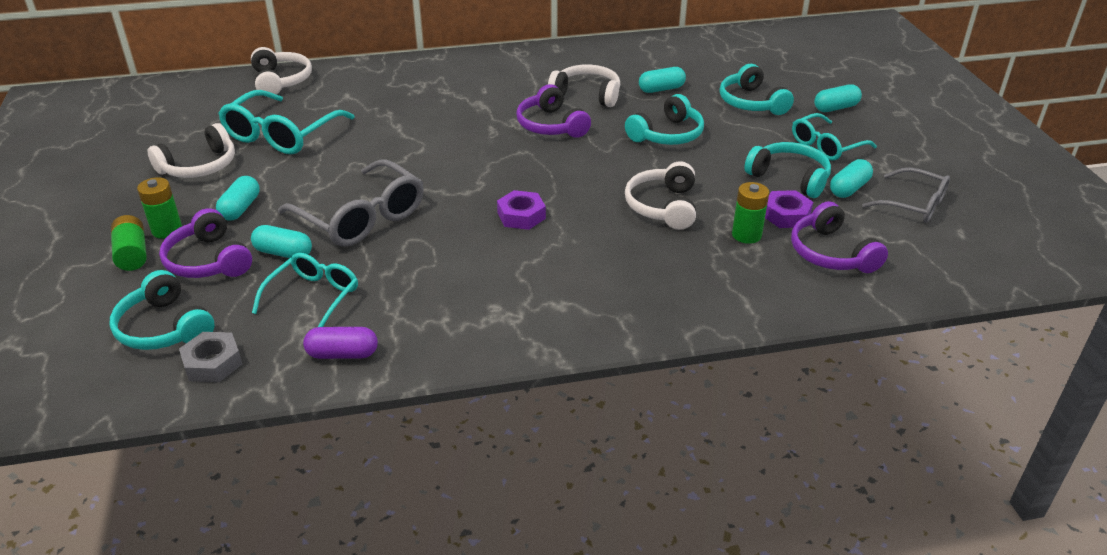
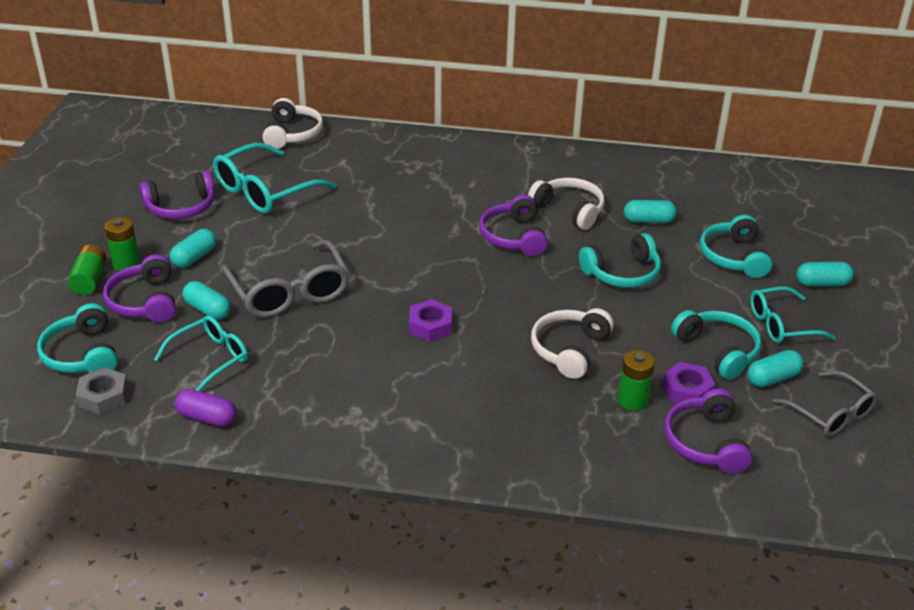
camera: 20 degrees right, 0 degrees up
(199, 166) = (181, 207): white headphones -> purple headphones

